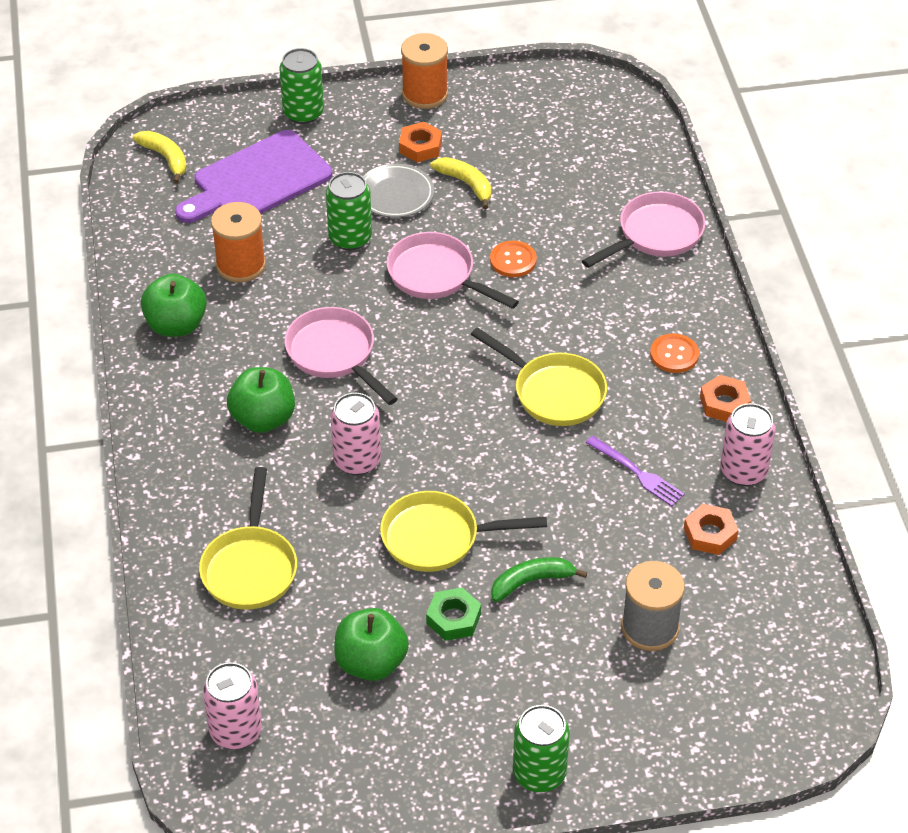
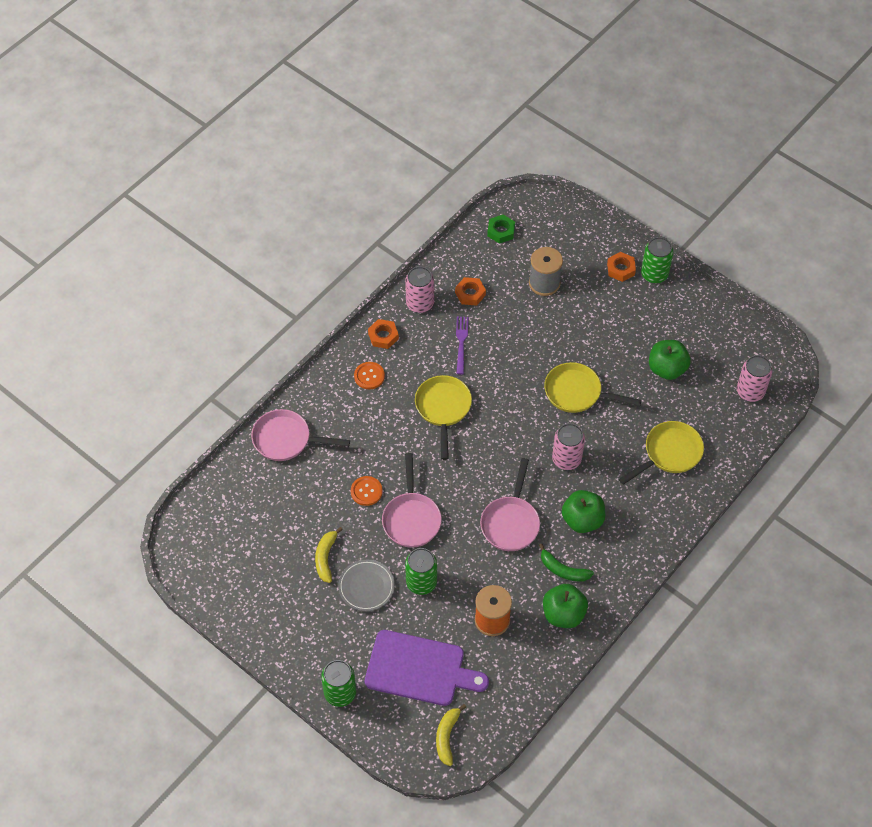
camera: 130 degrees left, 10 degrees up
(420, 147) = (314, 605): orange nut -> orange nut (621, 269)
(425, 94) = (265, 639): orange spool -> none
(438, 538) = (577, 393): yellow pan -> yellow pan turned 150 degrees clockwise
(453, 618) = (613, 355): green nut -> green nut (501, 231)
(531, 581) = (564, 341): green banana -> green banana (563, 570)

